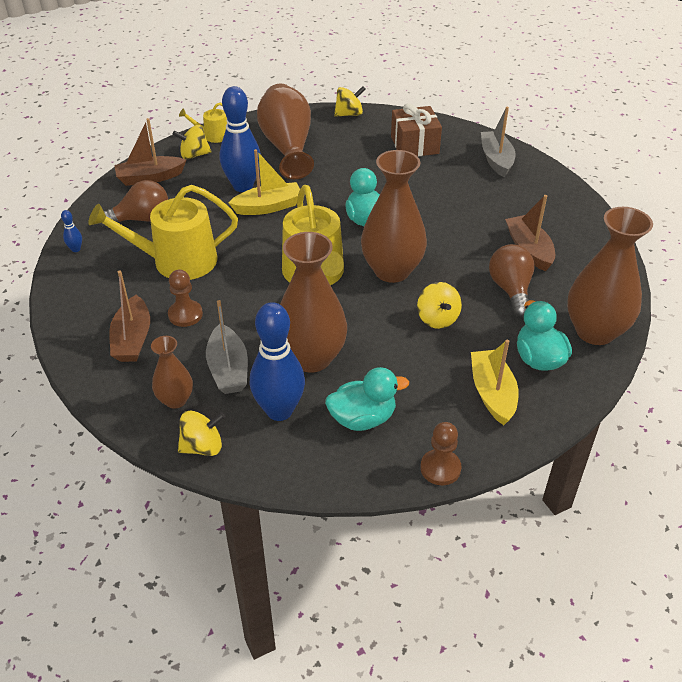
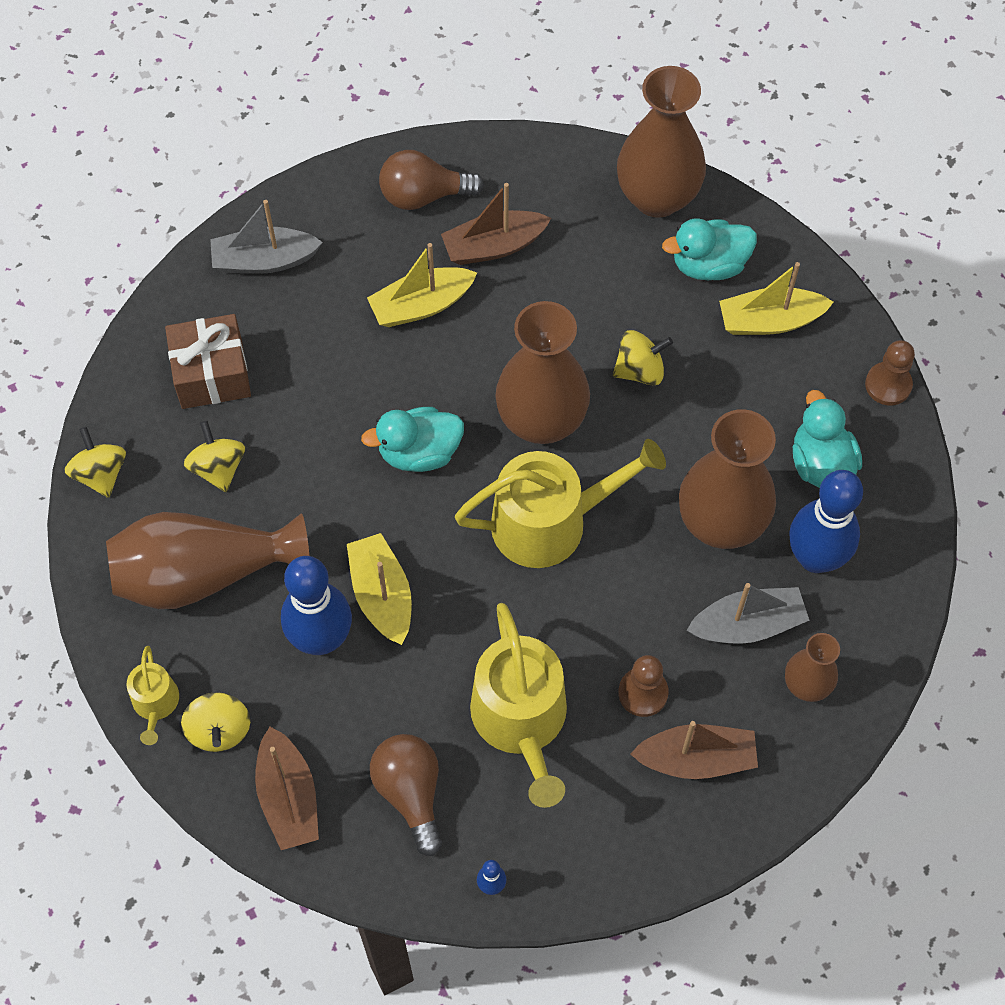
camera: 90 degrees left, 20 degrees up
(202, 446) = (880, 643): yellow spinning top -> yellow spinning top (218, 468)
(475, 219) = (421, 305): none -> yellow boat
(511, 290) = (580, 278): brown light bulb -> brown light bulb (424, 195)

